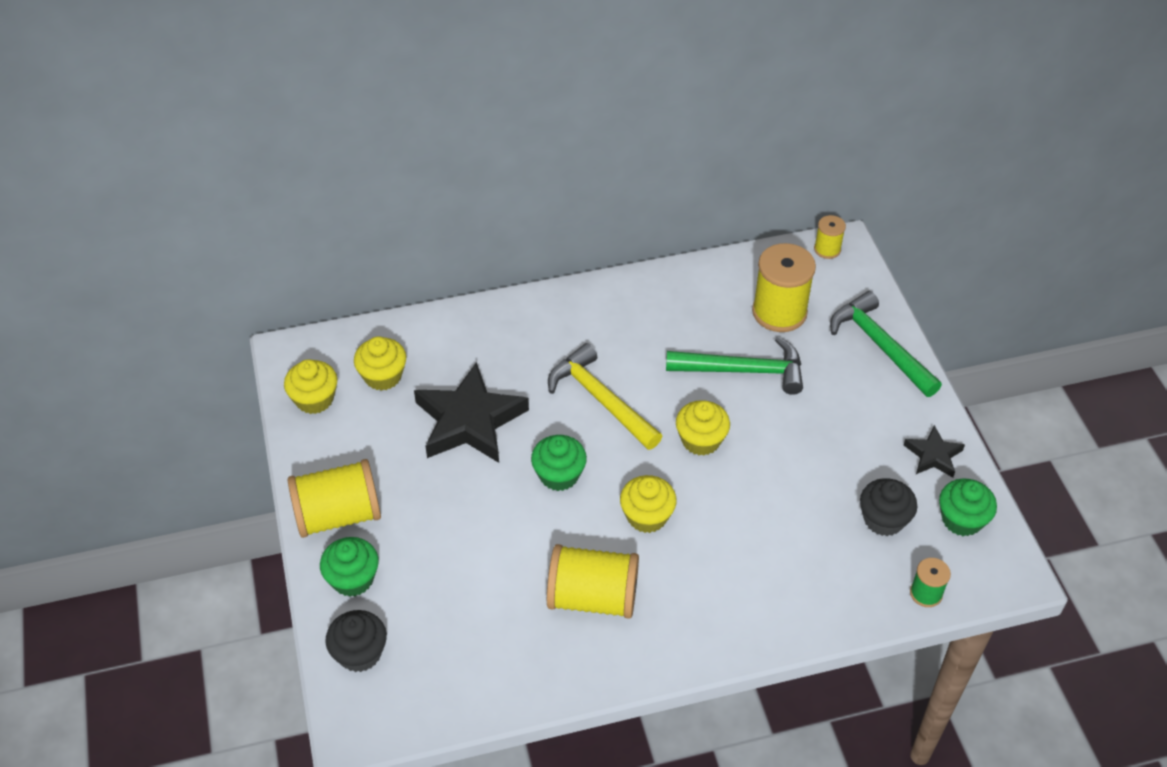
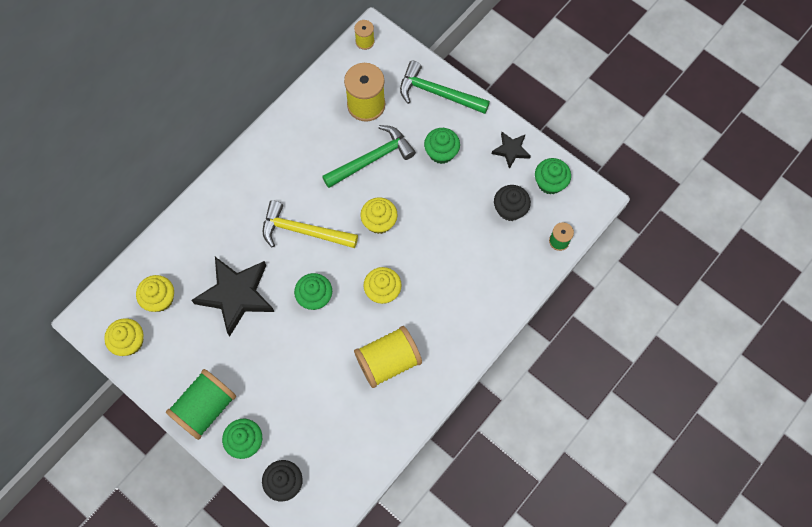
camera: 35 degrees left, 20 degrees up
(338, 515) = (205, 408): yellow spool -> green spool
(837, 409) = (441, 152): none -> green cupcake

